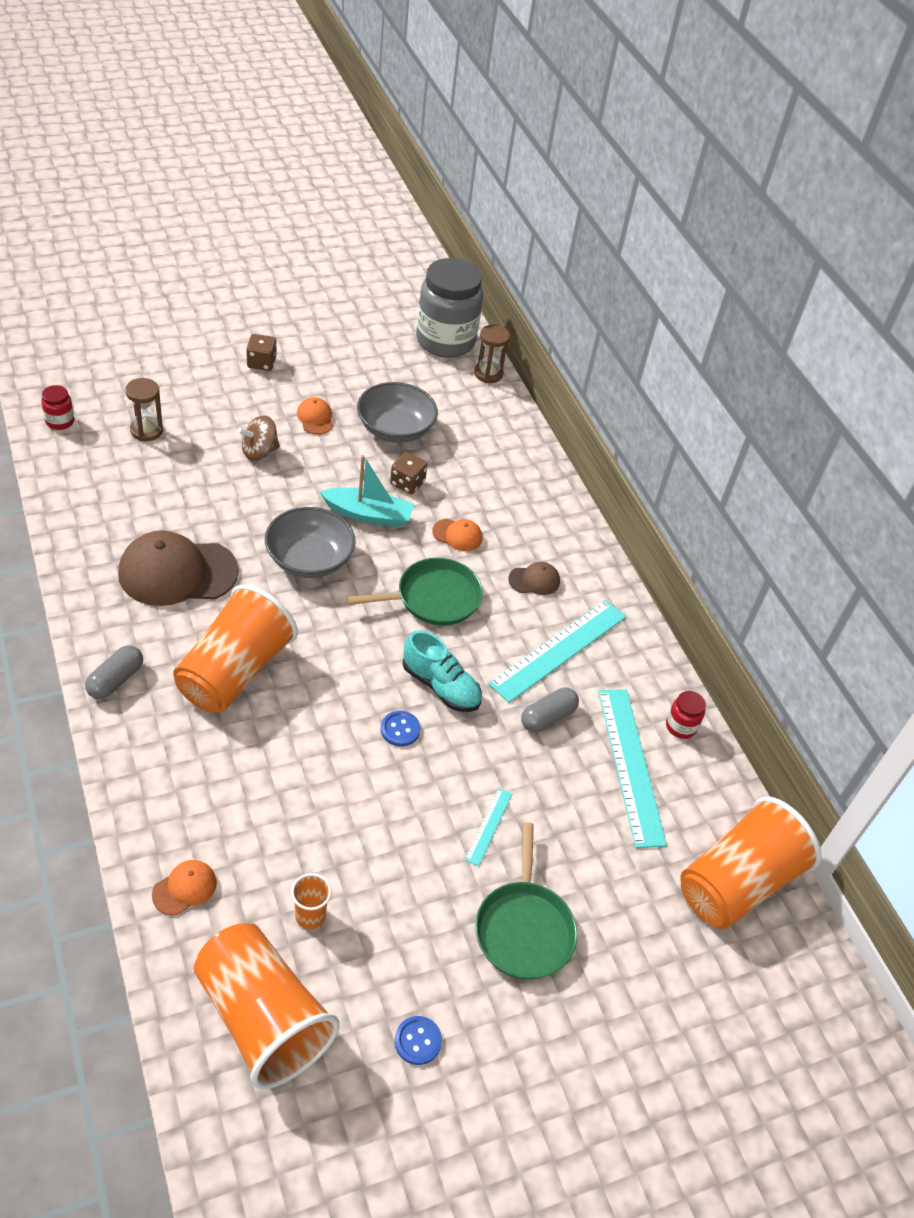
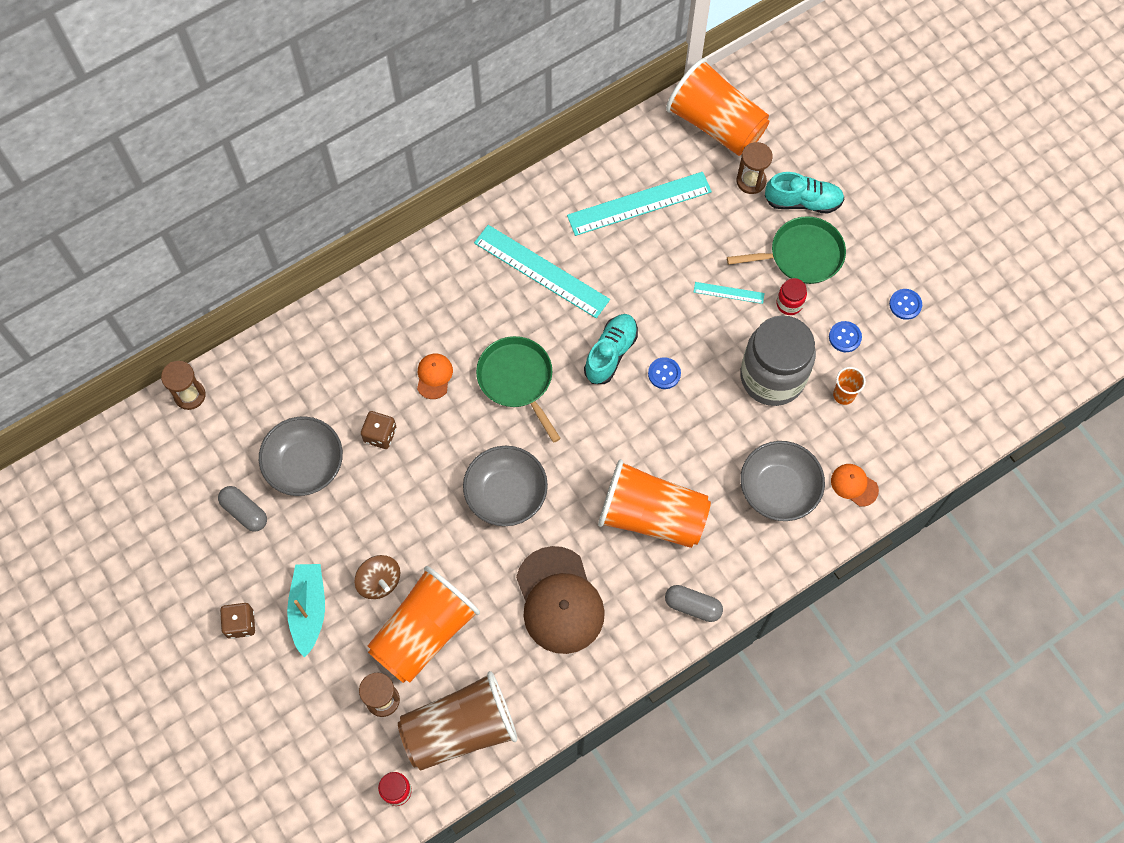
camera: 95 degrees left, 20 degrees up
(90, 473) = (460, 729): none -> brown cup
(214, 803) = (778, 489): none -> grey bowl
(262, 1018) = (926, 404): orange cup -> orange cup (424, 632)
(315, 418) = (312, 544): orange cap -> none
(368, 514) = (433, 458): turquoise boat -> turquoise boat (308, 610)
(390, 944) = (845, 337): none -> blue button
(445, 341) = (146, 449): grey jar -> grey jar (772, 377)
(534, 580) = (469, 303): brown cap -> none
(547, 717) = (614, 269): grey capsule -> grey capsule (244, 512)
(604, 955) = (802, 201): none -> turquoise shoe
(645, 899) = (751, 181): none -> brown hourglass
(680, 726) = (589, 172): red jar -> red jar (789, 304)

